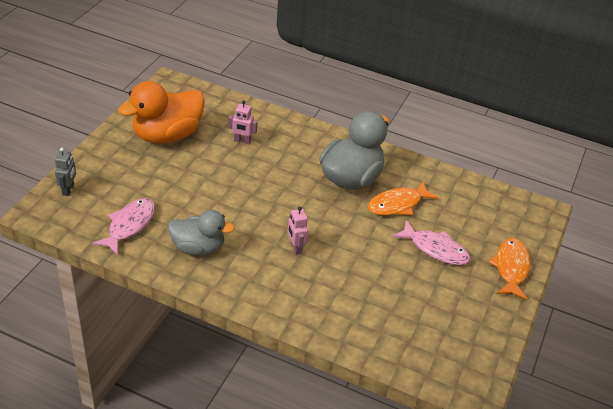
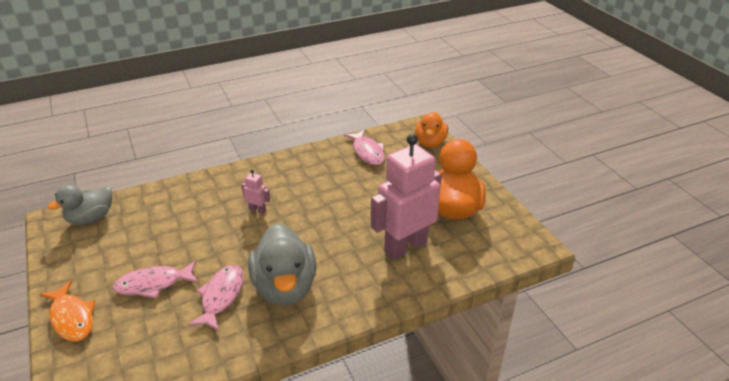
camera: 135 degrees right, 5 degrees down
(68, 190) = (430, 142): grey robot -> orange duck
(198, 248) = (313, 169): grey duck -> grey duck (91, 218)
(242, 141) = (405, 247): pink robot -> pink robot, size x2.47
(397, 204) = (221, 296): orange fish -> pink fish

